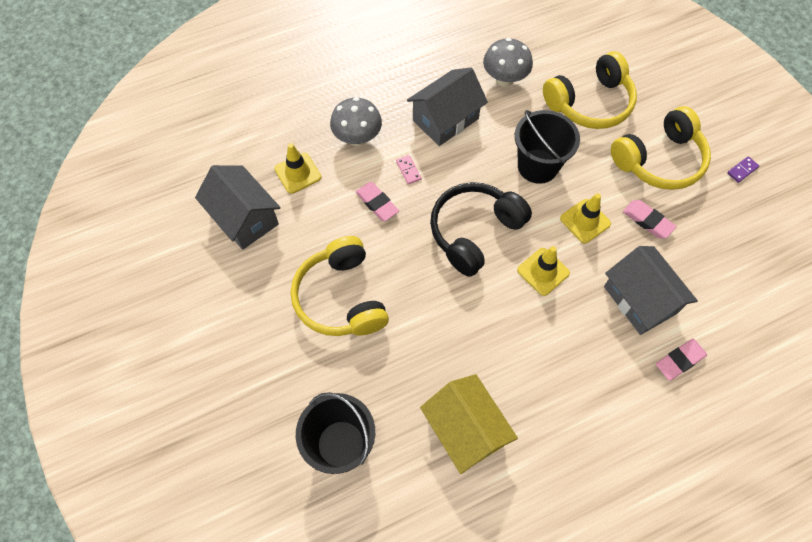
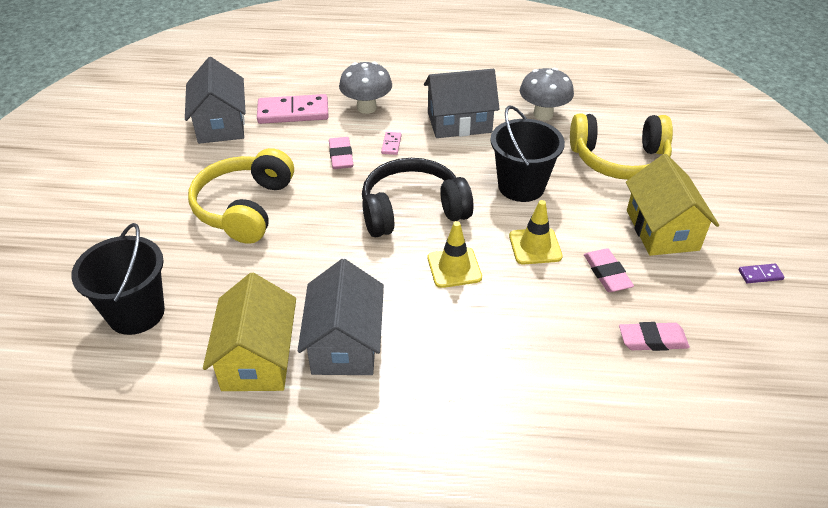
camera: 30 degrees right, 20 degrees down
(298, 173) = (293, 112): yellow traffic cone -> pink domino
(640, 299) = (542, 335): grey house -> grey house (345, 343)
(659, 160) = (662, 230): yellow headphones -> yellow house
(679, 360) = (544, 411): pink eraser -> pink eraser (652, 340)

